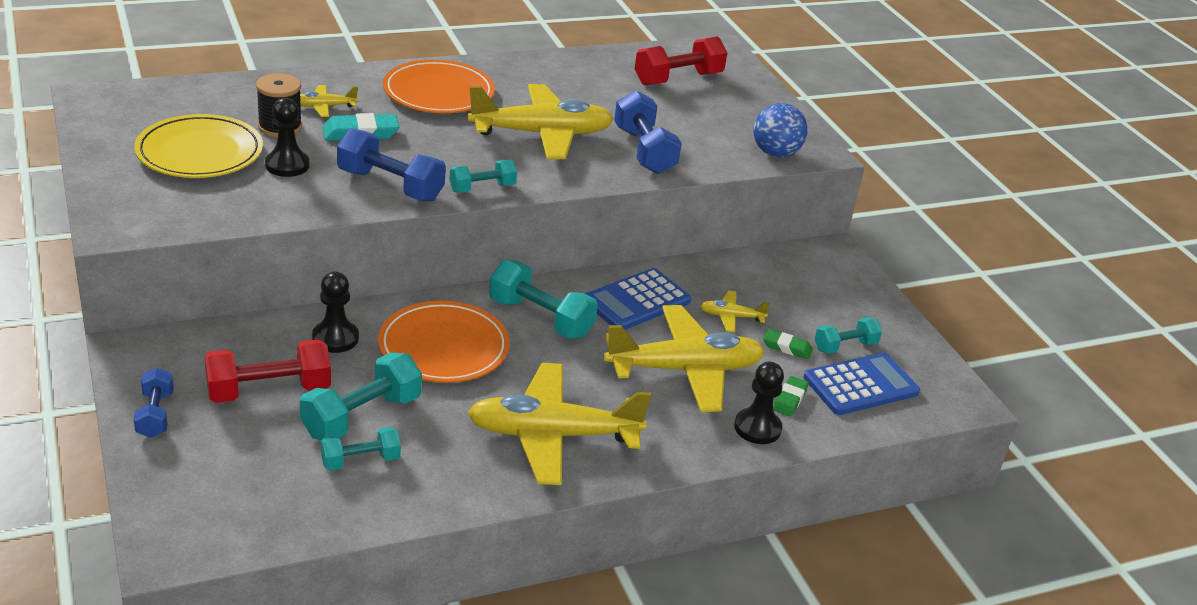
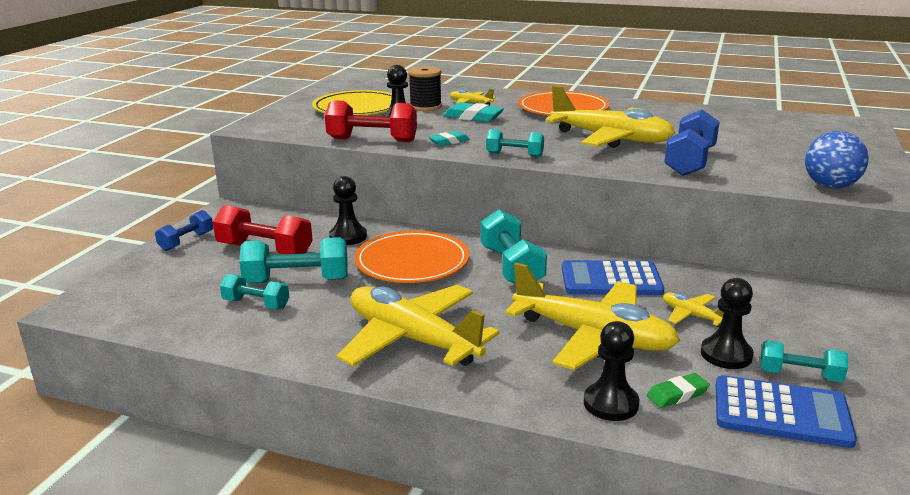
camera: 45 degrees right, 10 degrees down
(390, 185) = (449, 142): blue dumbbell -> turquoise eraser
(678, 79) = (788, 132): red dumbbell -> red dumbbell (372, 140)
(787, 347) = (726, 354): green eraser -> black pawn

